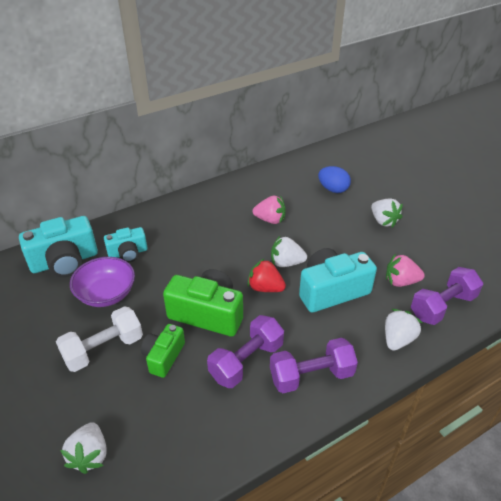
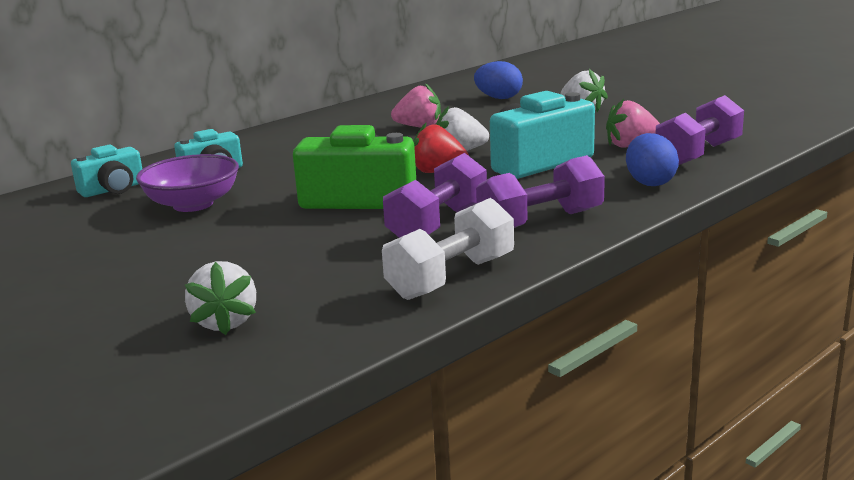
camera: 10 degrees left, 20 degrees down
(65, 261) = (113, 189): turquoise camera -> turquoise camera, size x0.60
(103, 349) = (208, 243): white dumbbell -> white dumbbell (451, 277)
(163, 356) = (308, 236): green camera -> none
(398, 339) = (650, 182): white strawberry -> blue egg

